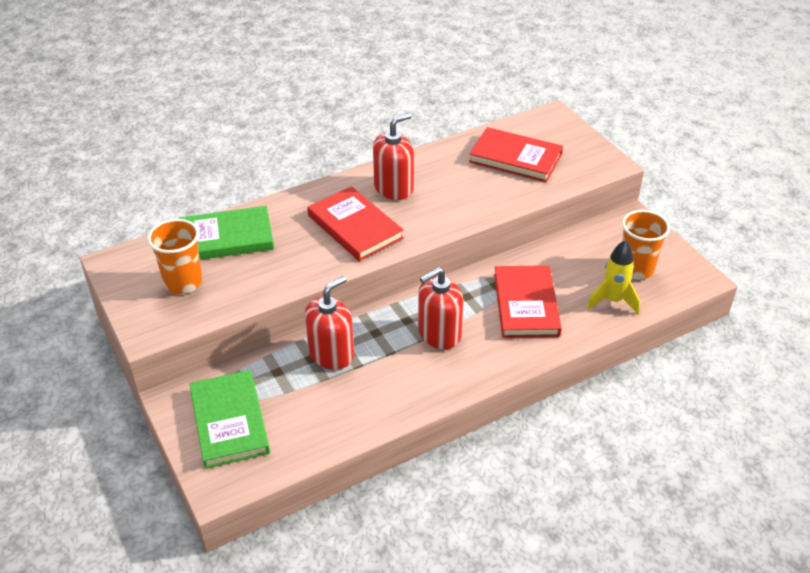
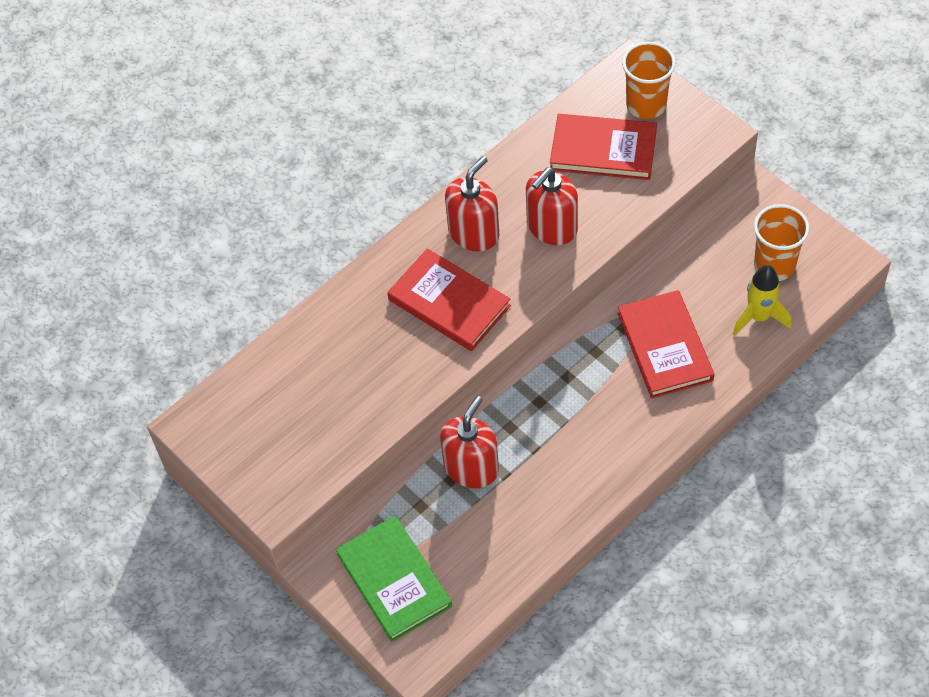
camera: 10 degrees left, 15 degrees up
(183, 282) = (284, 431): orange cup -> orange cup (646, 105)
(226, 238) = (306, 356): green book -> none
(439, 334) = (580, 411): red soap dispenser -> red soap dispenser (551, 227)

